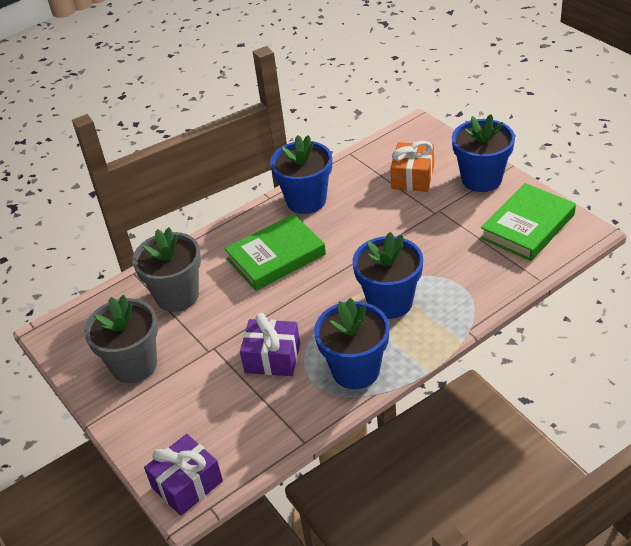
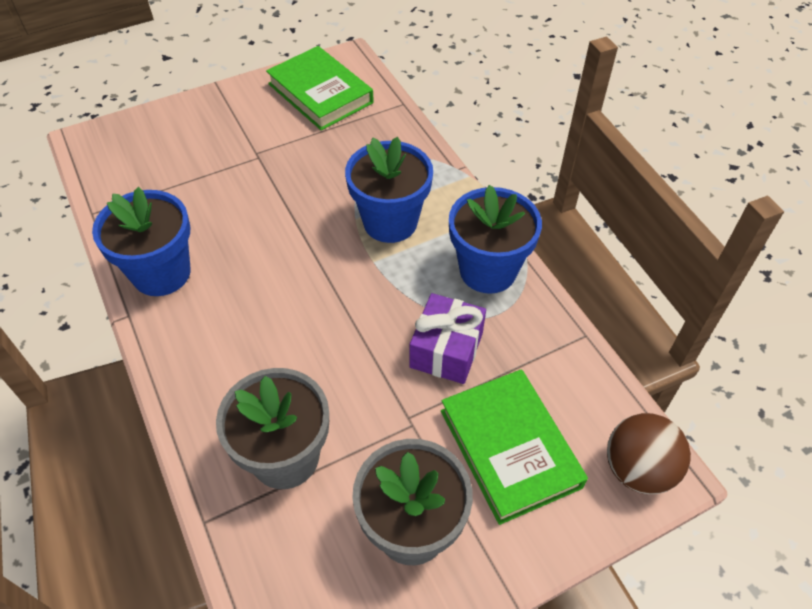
camera: 85 degrees left, 10 degrees up
(187, 484) = (638, 469): purple gift -> brown ball
(276, 257) = (259, 322): green book -> green book (510, 448)
(413, 177) = (183, 163): orange gift -> none
(481, 179) = (223, 109): blue flower pot -> none

